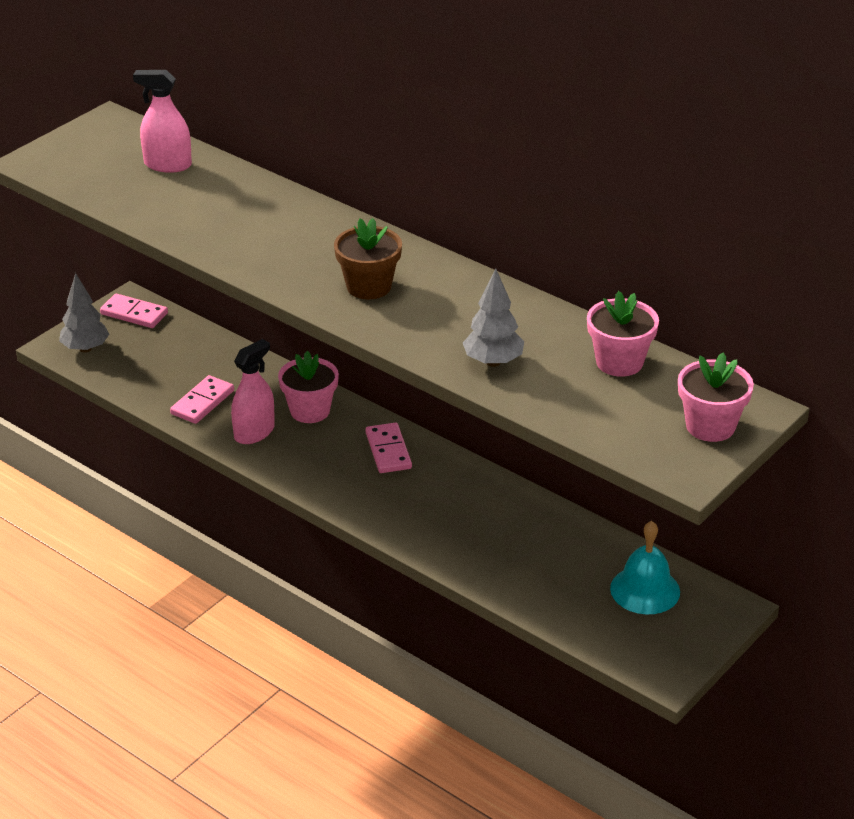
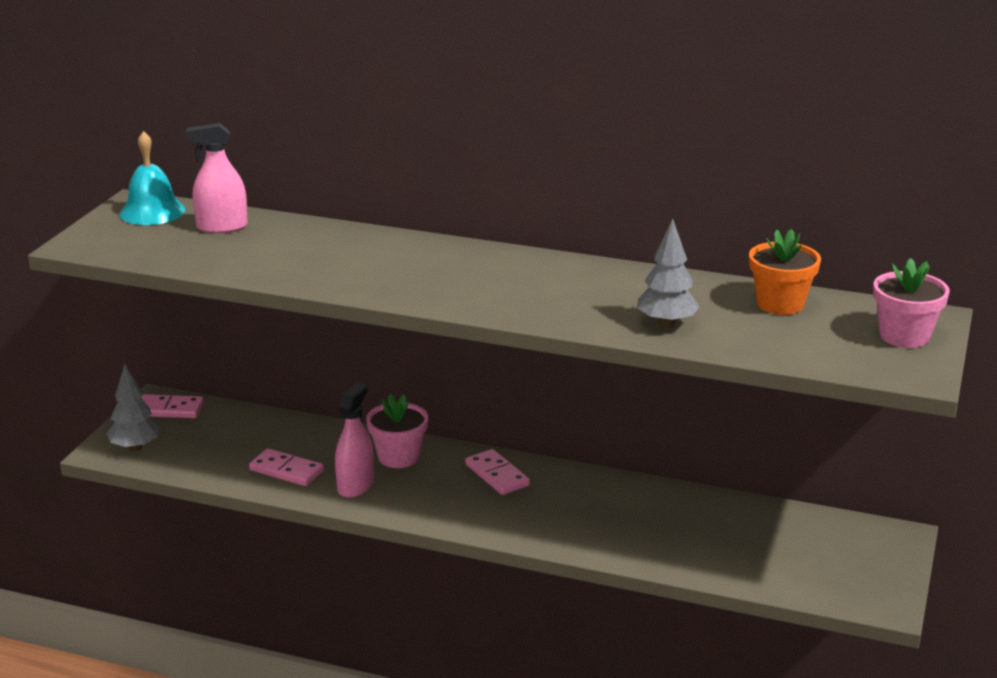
camera: 20 degrees left, 10 degrees down
(202, 402) = (286, 470): pink domino -> pink domino turned 75 degrees counterclockwise
(368, 286) = (498, 287): brown flower pot -> none
(619, 362) = (780, 304): pink flower pot -> orange flower pot
(645, 590) = (815, 539): turquoise bell -> turquoise bell (152, 211)

